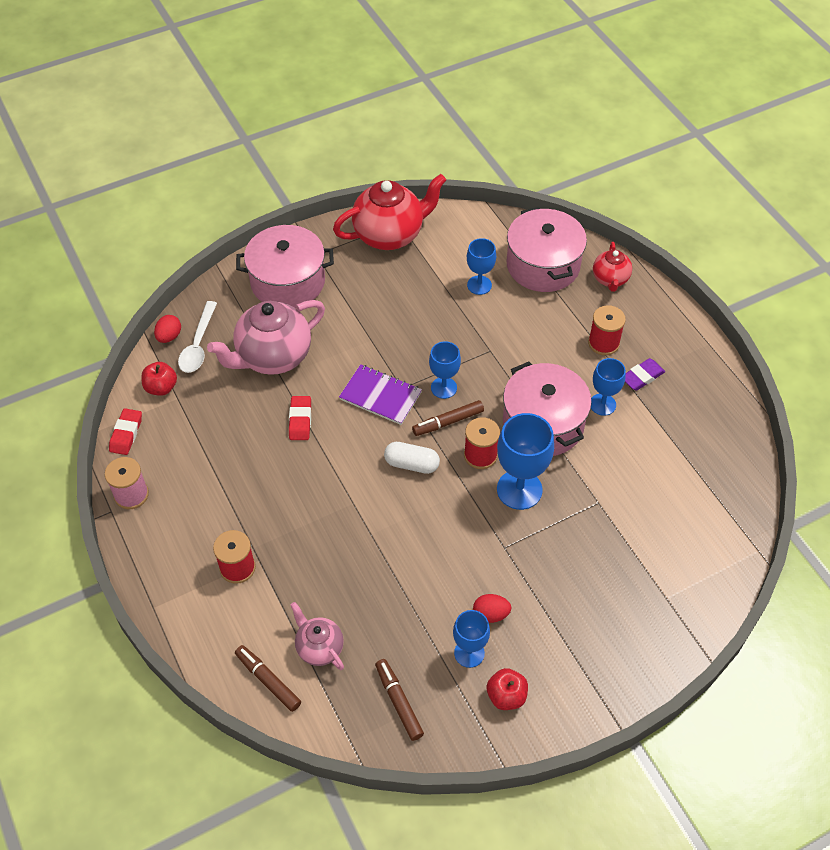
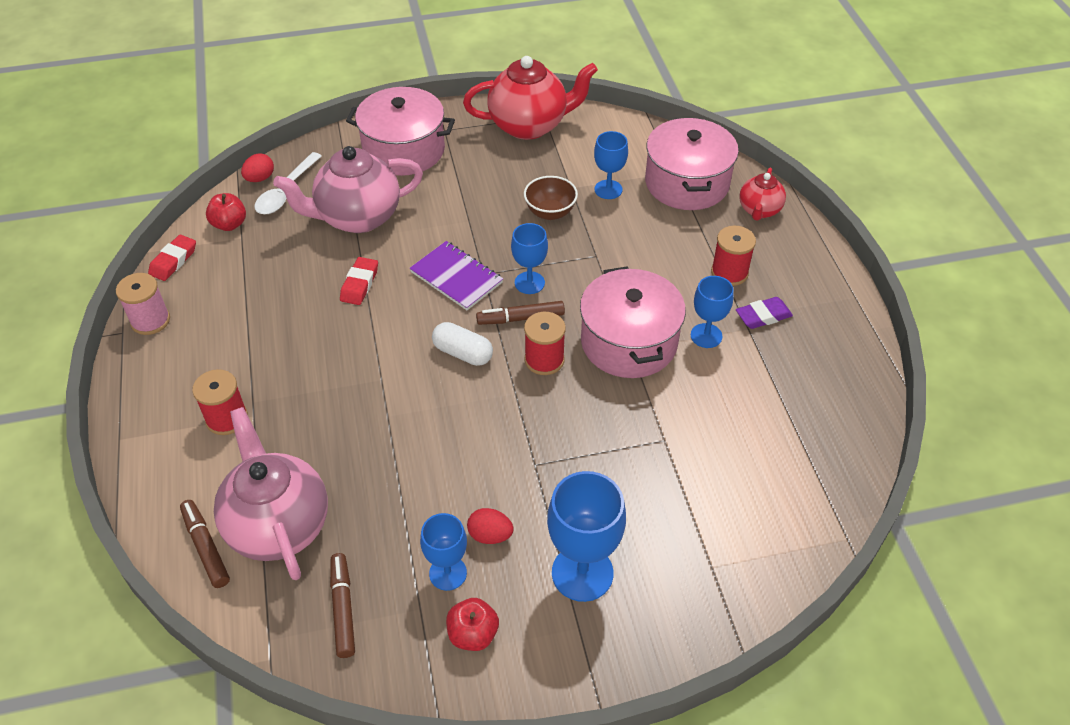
camera: 15 degrees right, 5 degrees down
(319, 648) = (278, 525): pink teapot -> pink teapot, size x1.86
(438, 317) = (550, 212): none -> brown bowl
(519, 489) = (575, 406): blue goblet -> blue goblet (582, 573)

